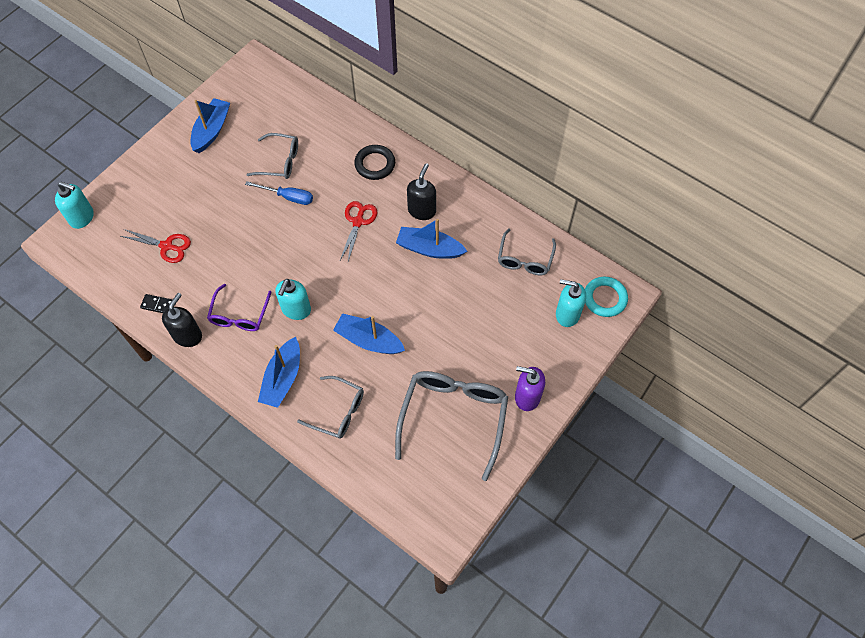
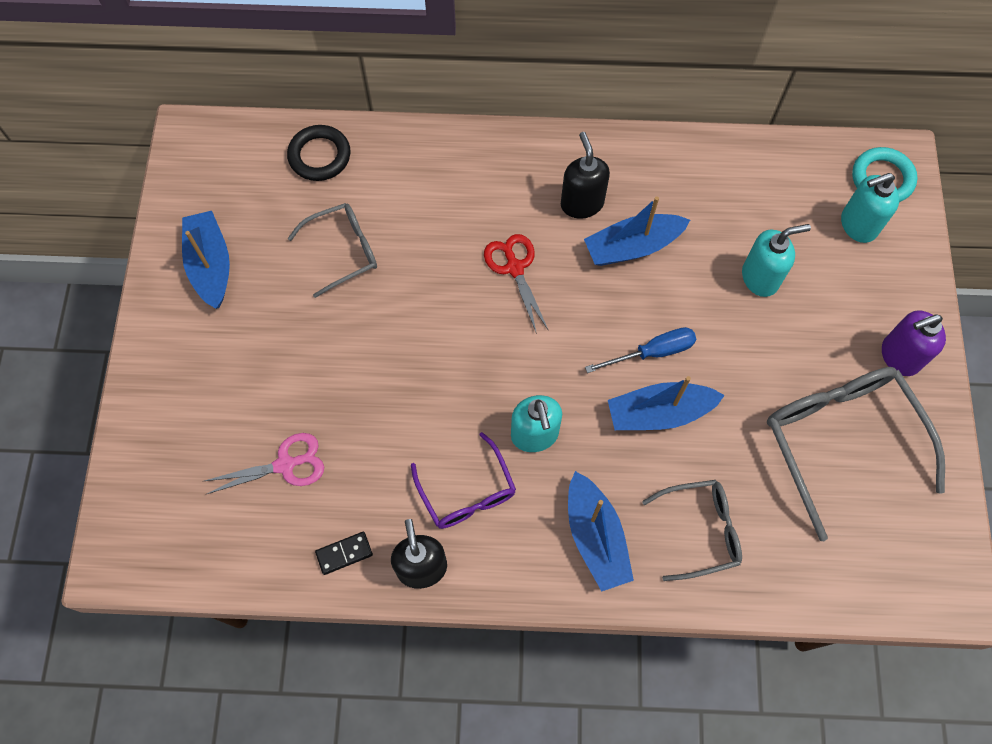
camera: 35 degrees left, 5 degrees up
(82, 217) = (125, 504): turquoise soap dispenser -> turquoise soap dispenser (760, 278)
(166, 246) = (285, 465): red scissors -> pink scissors
(288, 197) = (395, 292): blue screwdriver -> blue screwdriver (652, 352)
(375, 164) = (472, 179): black ring -> black ring (319, 156)
(525, 259) = (754, 188): grey glasses -> none

